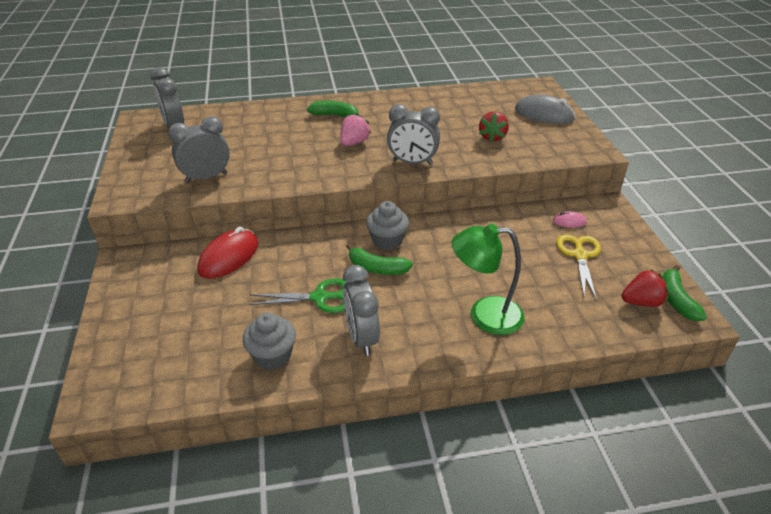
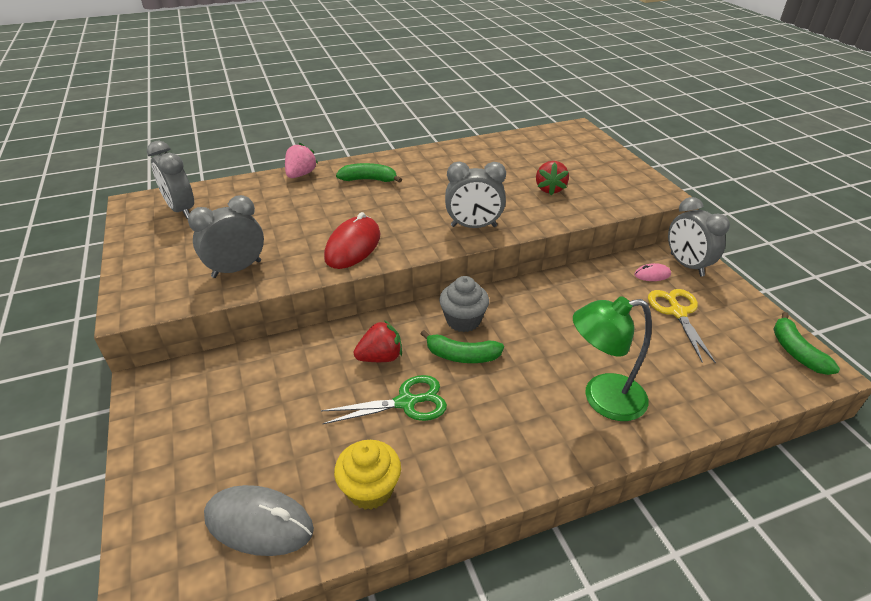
camera: 10 degrees left, 0 degrees up
(229, 257) = (281, 364): red mouse -> red mouse (353, 246)
(272, 356) = (370, 489): grey cupcake -> yellow cupcake
(354, 143) = (400, 209): pink strawberry -> pink strawberry (301, 174)
(361, 338) = (471, 448): grey clock -> grey clock (686, 265)
(544, 114) = (594, 159): grey mouse -> grey mouse (259, 523)
(641, 302) = (762, 359): red strawberry -> red strawberry (380, 357)

